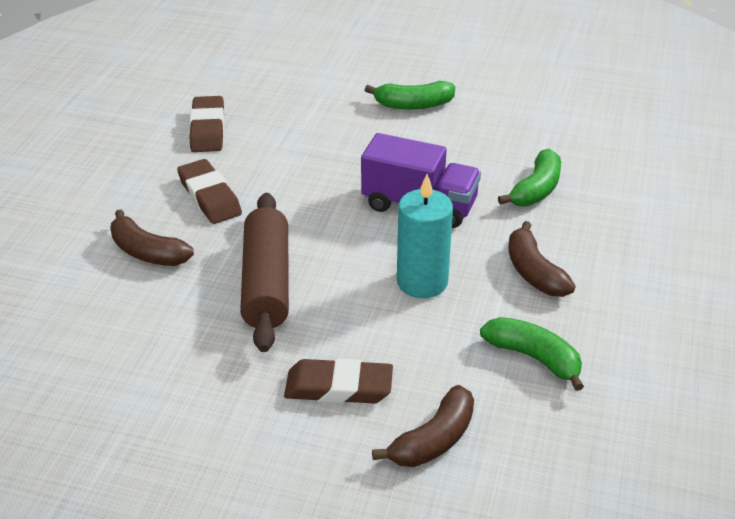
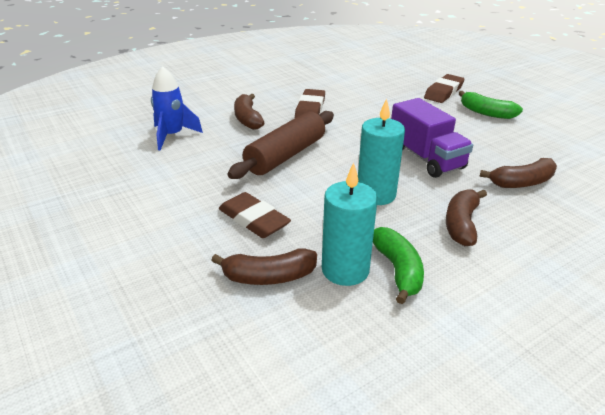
camera: 40 degrees right, 5 degrees down
(81, 332) = (172, 136): none -> blue rocket
(207, 129) = (349, 84): brown eraser -> brown eraser (443, 92)
(491, 387) = (345, 270): none -> turquoise candle
(536, 189) = (522, 182): green banana -> brown banana

